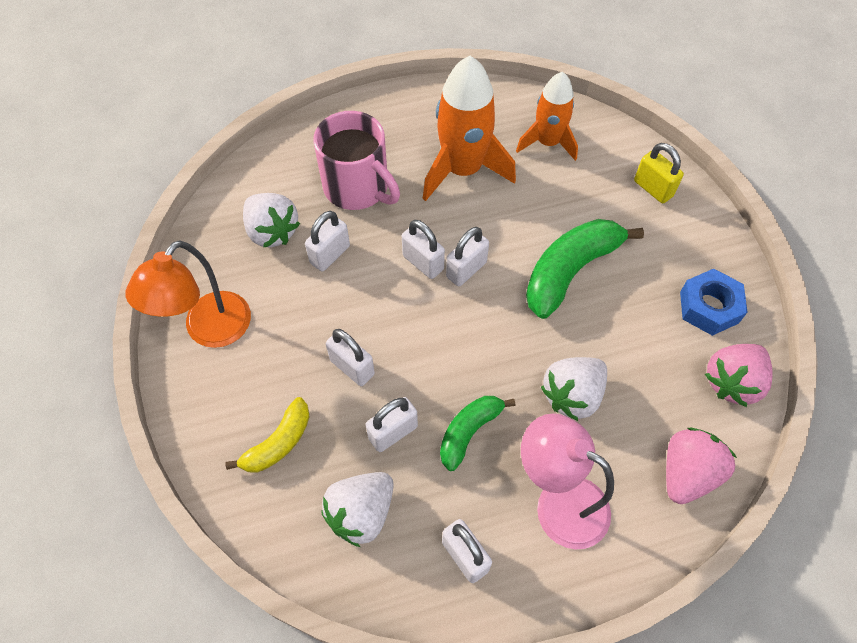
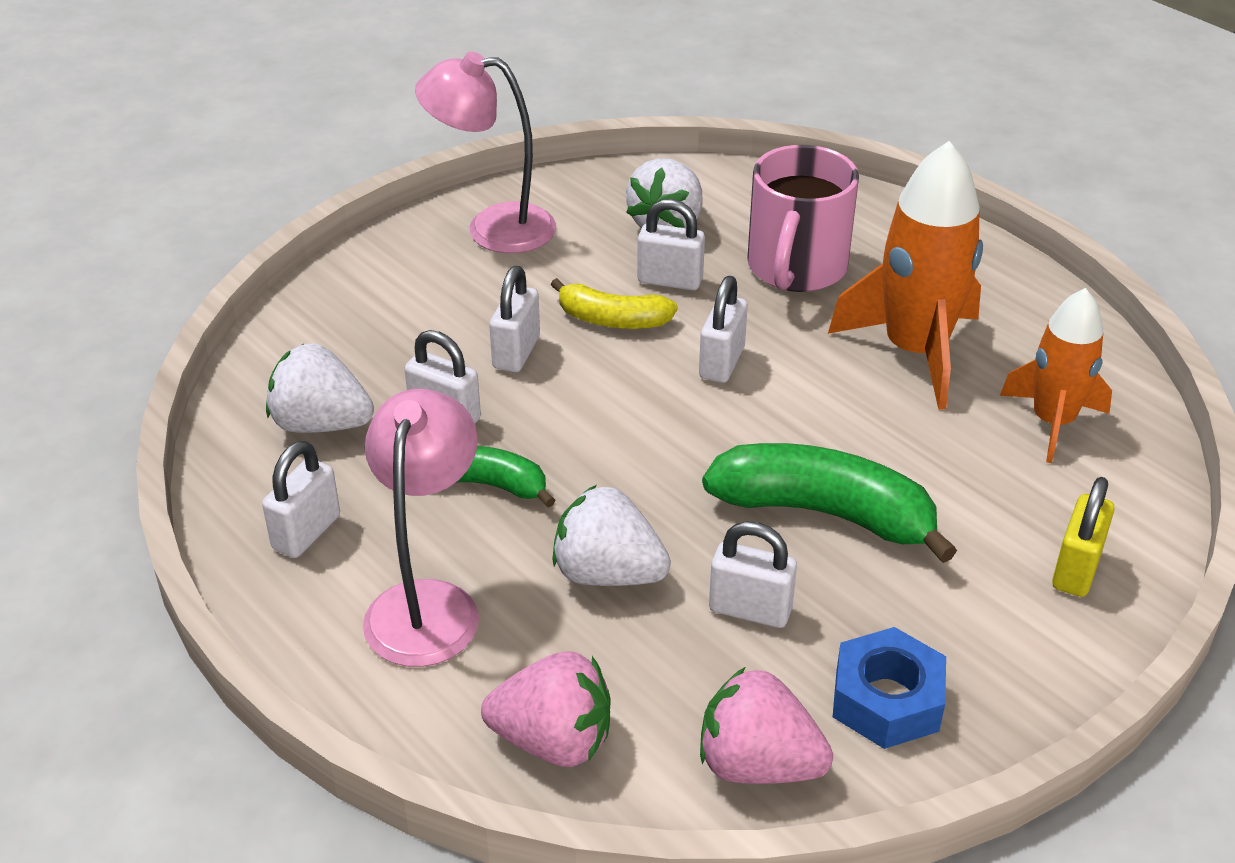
camera: 65 degrees right, 20 degrees down
(209, 331) = (493, 228): orange lamp -> pink lamp
(278, 443) = (378, 329): yellow banana -> yellow banana (612, 320)
(466, 270) = (742, 406): white padlock -> white padlock (750, 609)

